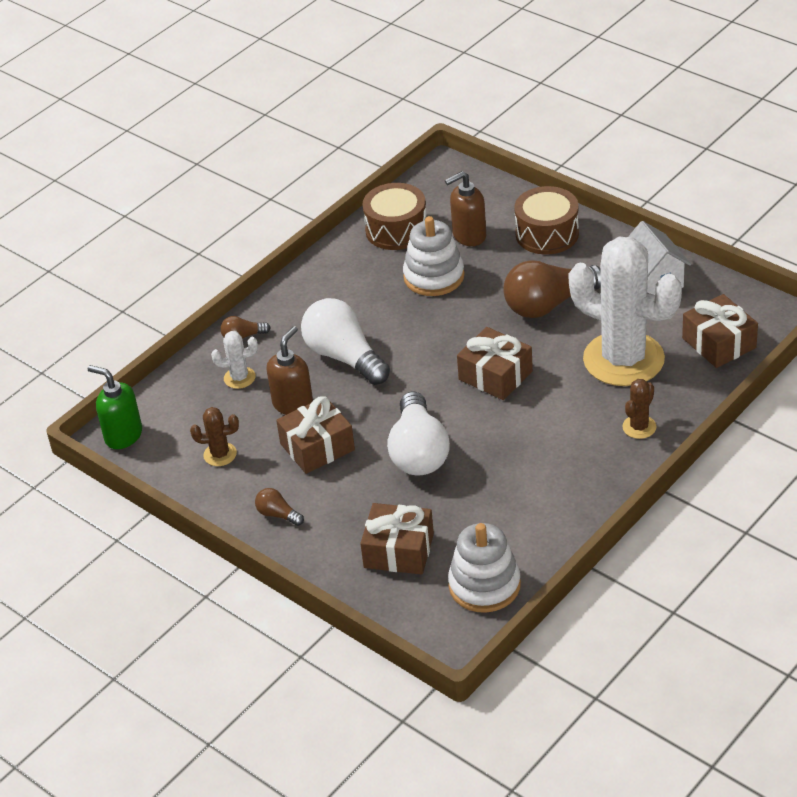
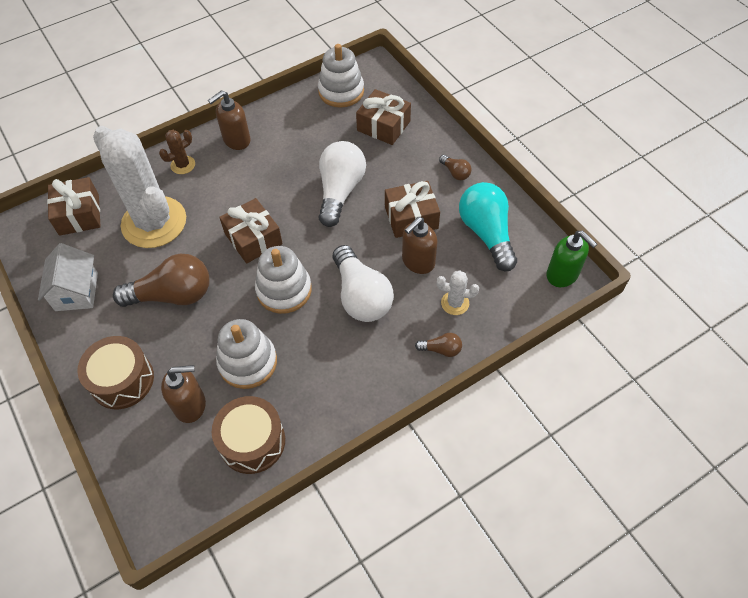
camera: 165 degrees left, 15 degrees up
(220, 454) = (486, 233): brown cactus -> turquoise light bulb
(431, 340) = (284, 290): none -> white stacking toy
(591, 475) = (236, 140): none -> brown soap dispenser

